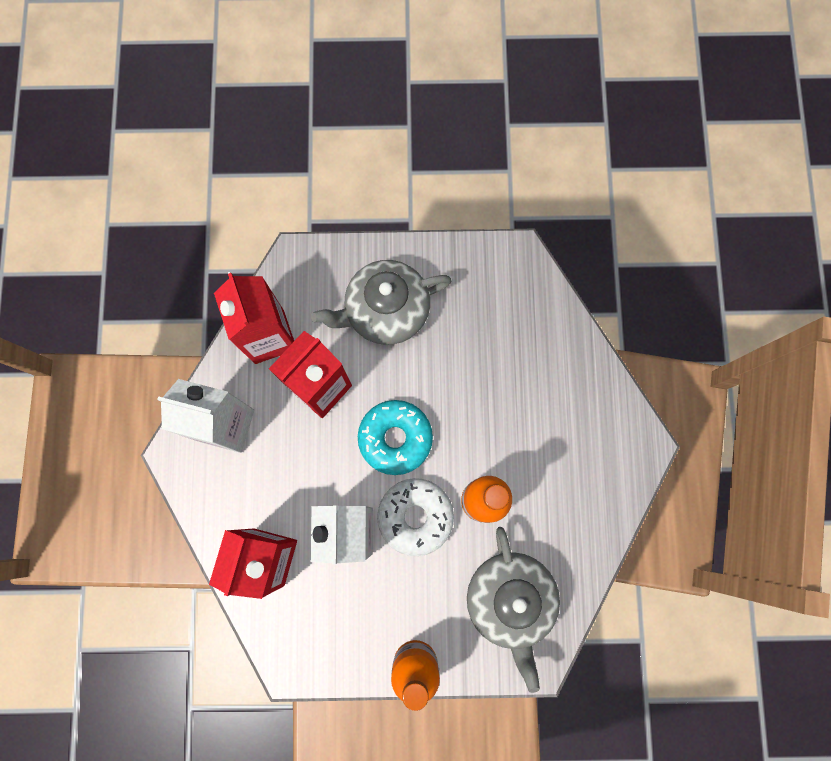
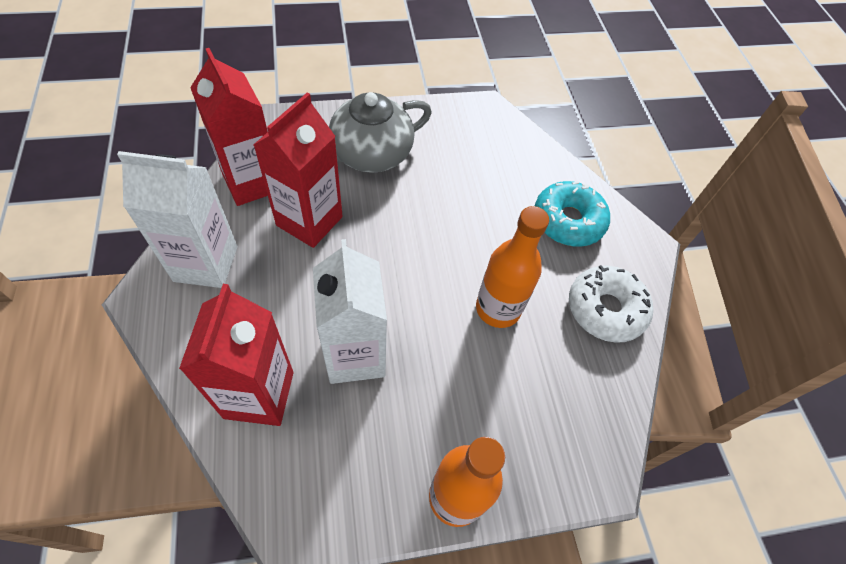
camera: 15 degrees left, 20 degrees down
(395, 438) = (395, 259): turquoise donut -> turquoise donut (568, 221)
(415, 516) = (428, 332): white donut -> white donut (605, 309)
(509, 599) = (552, 407): grey teapot -> none

